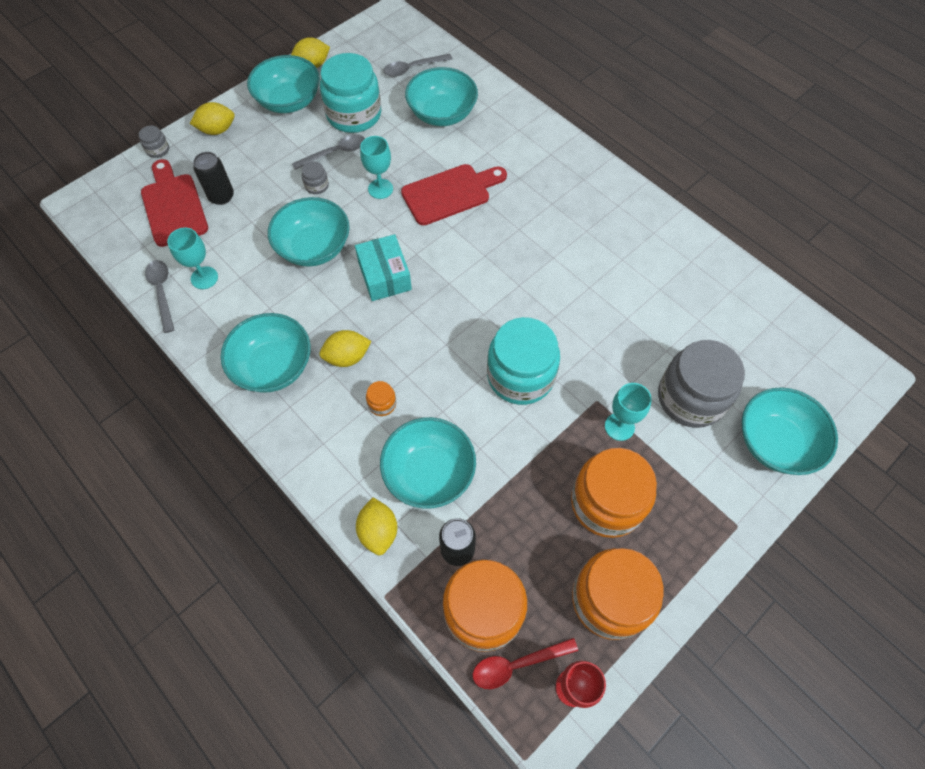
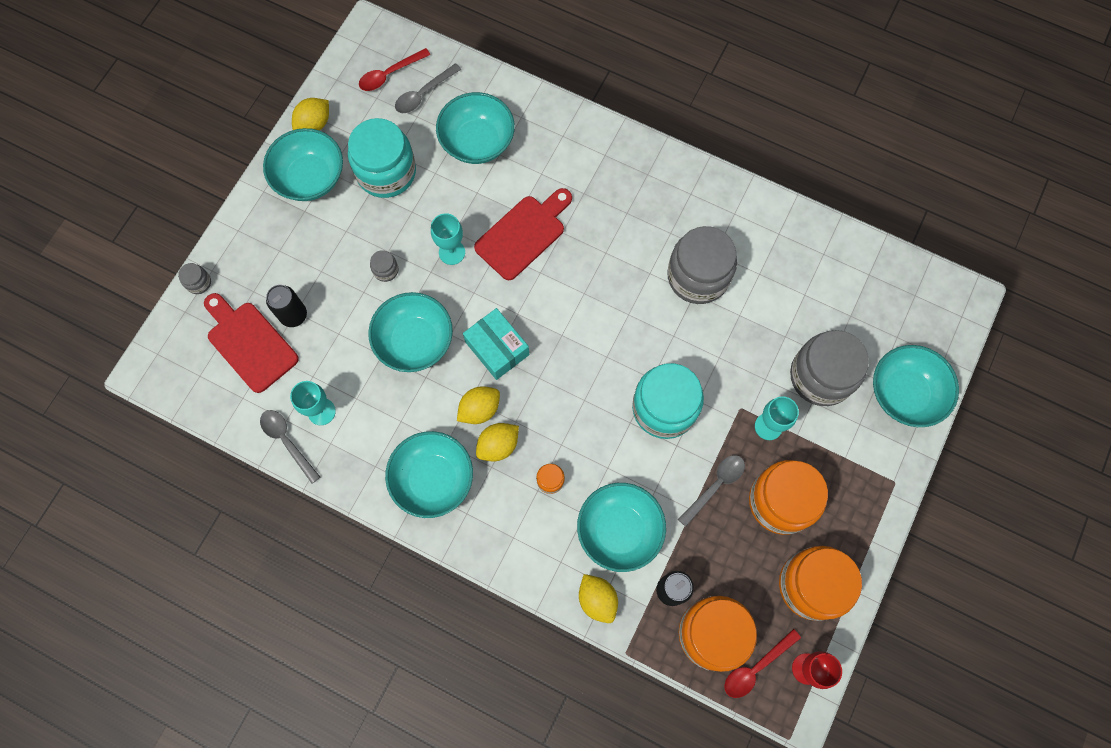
camera: 20 degrees left, 10 degrees up
(217, 130) = (250, 238): yellow lemon -> yellow lemon (479, 409)
(335, 153) = (387, 225): grey spoon -> grey spoon (715, 486)
(391, 48) = (389, 74): none -> red spoon
(598, 273) = (698, 276): none -> grey jar

